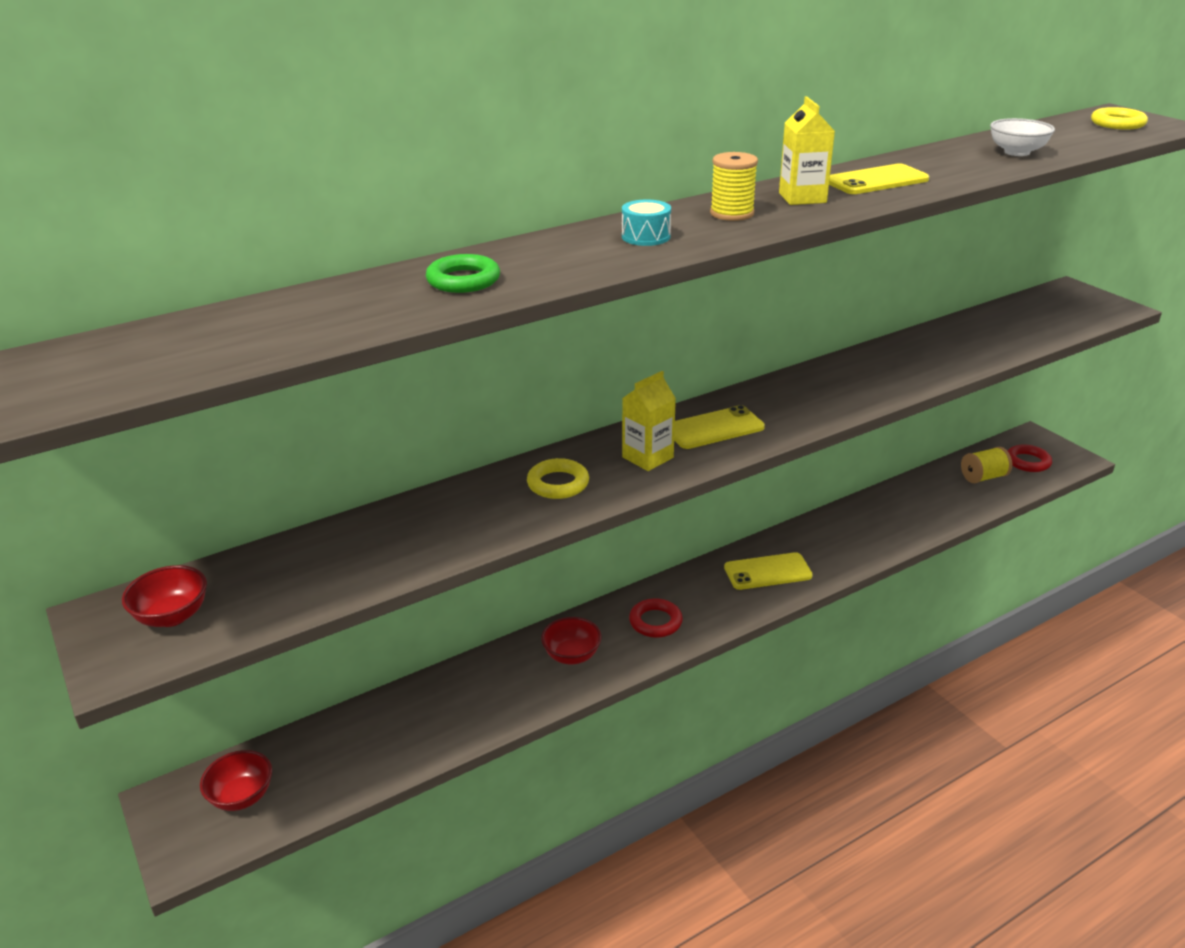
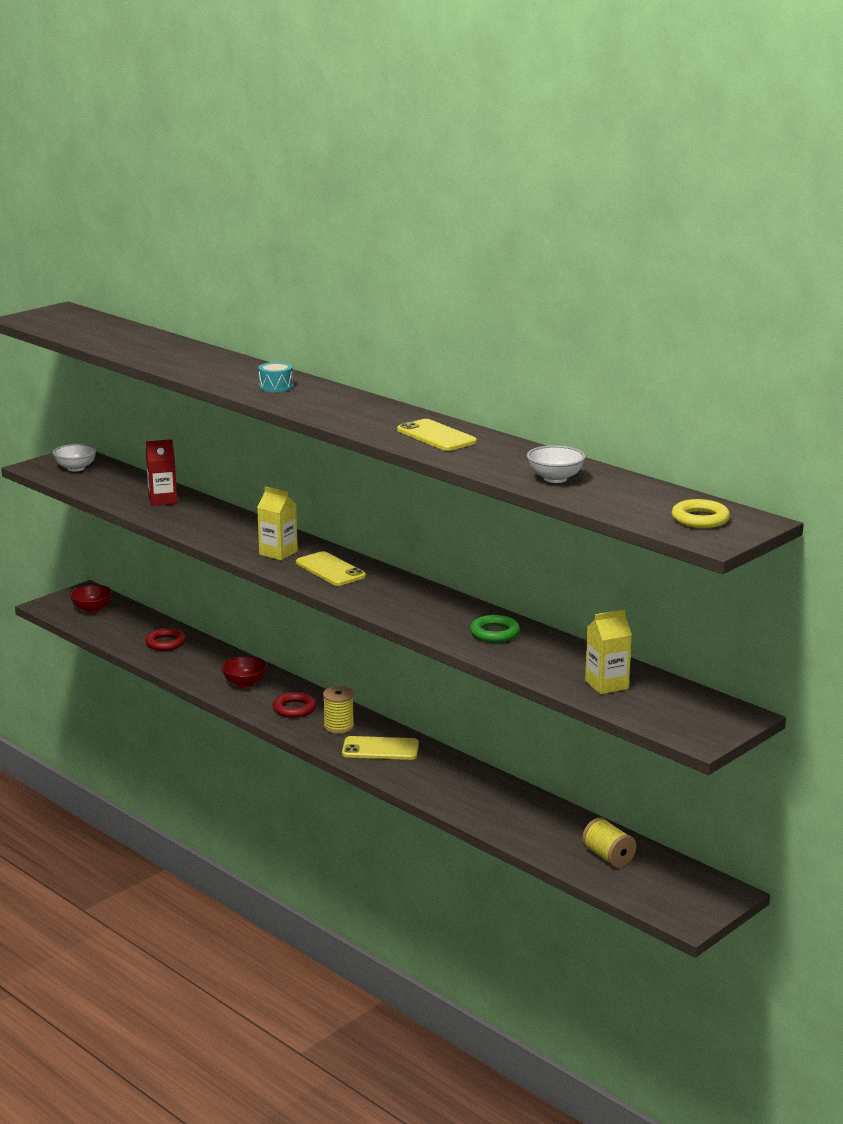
camera: 75 degrees right, 10 degrees down
(172, 616) = (75, 468): red bowl -> white bowl
(397, 534) = (162, 500): none -> red carton
(463, 280) = (187, 359): green ring -> green ring (494, 633)
(558, 484) = (233, 532): yellow ring -> none
(732, 213) = (333, 403): yellow spool -> yellow spool (339, 727)
(767, 572) = (380, 749): yellow phone -> yellow phone turned 60 degrees counterclockwise
(802, 198) = (379, 418): yellow carton -> yellow carton (606, 685)
(1027, 462) = (660, 886): red ring -> red ring (165, 643)

